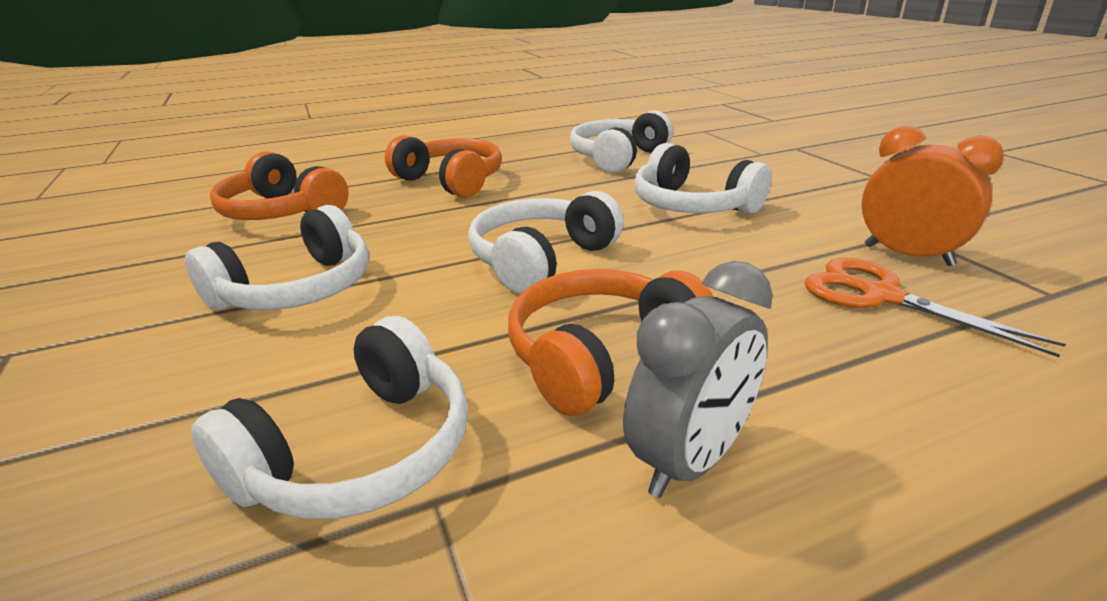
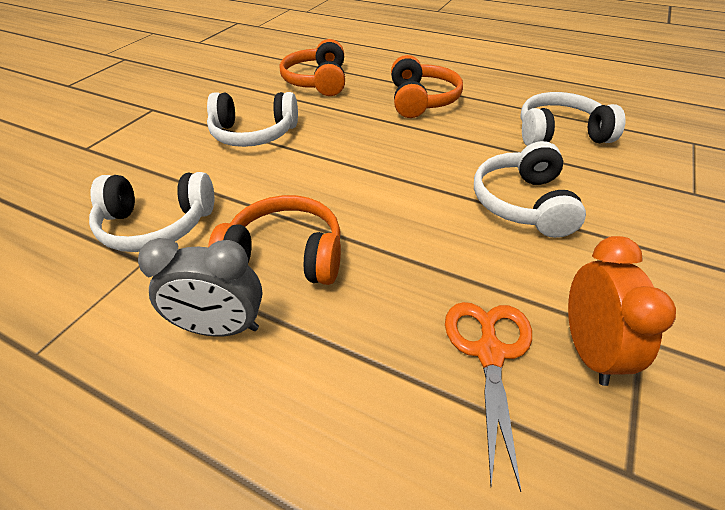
camera: 50 degrees right, 15 degrees up
(541, 259) = (364, 183): white headphones -> none

